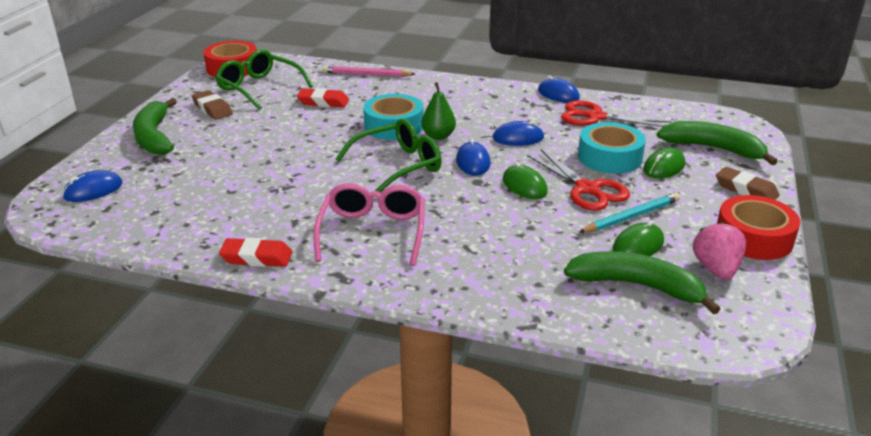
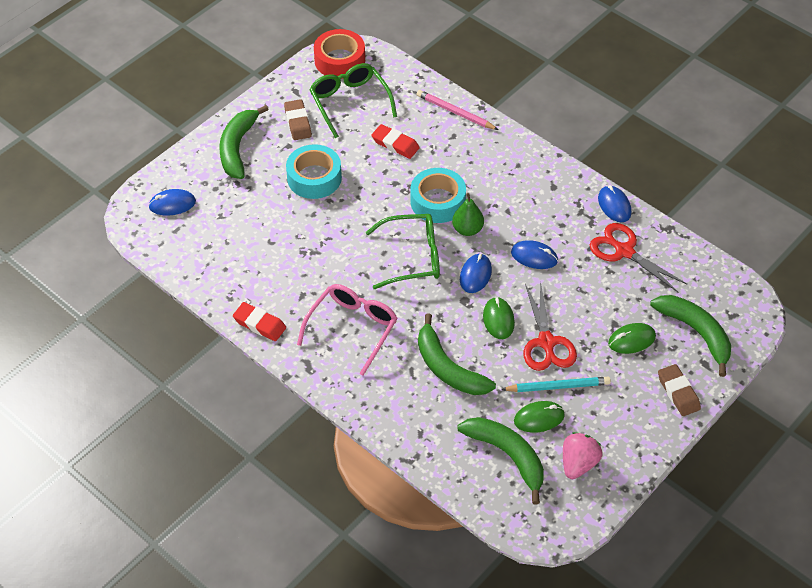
camera: 25 degrees right, 20 degrees up
(505, 234) = (448, 368): none -> green banana
(610, 157) = (595, 310): turquoise tape -> turquoise tape (314, 178)
(753, 238) = (635, 445): red tape -> none

